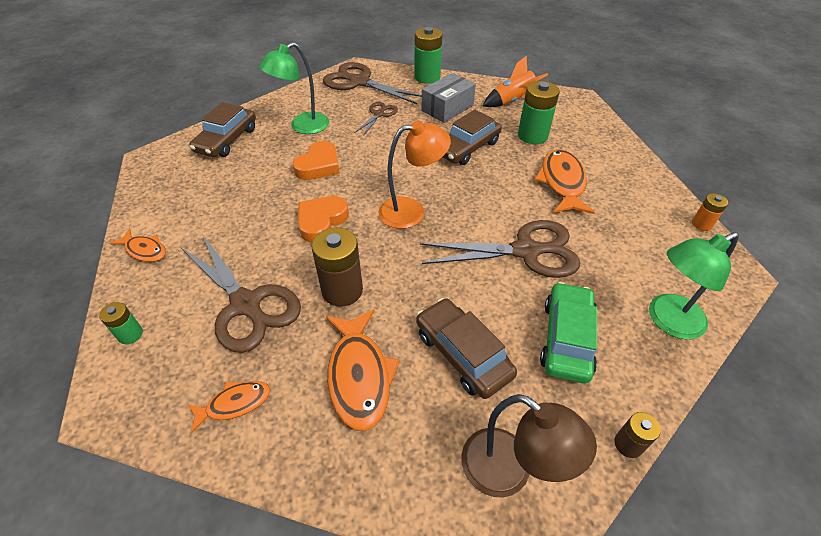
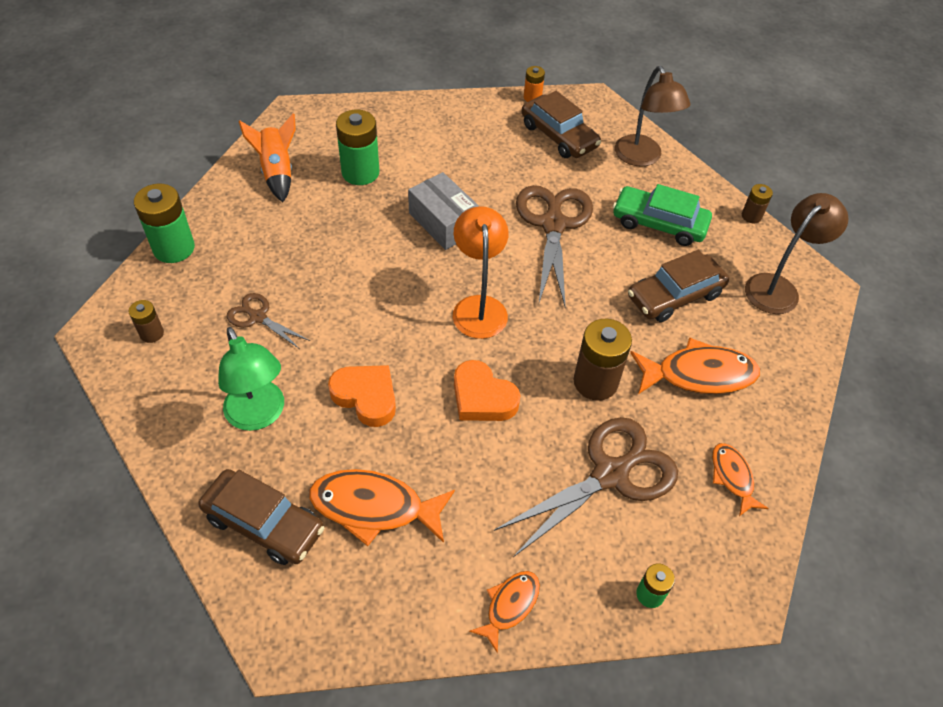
camera: 85 degrees left, 5 degrees up
(359, 82) = (152, 333): brown scissors -> brown battery
(447, 108) = (269, 239): grey box -> grey box (444, 222)
(467, 148) = (368, 236): brown car -> brown car (559, 136)
(562, 182) = (453, 171): orange fish -> orange fish (374, 507)
(667, 321) = (642, 158): green lamp -> brown lamp

